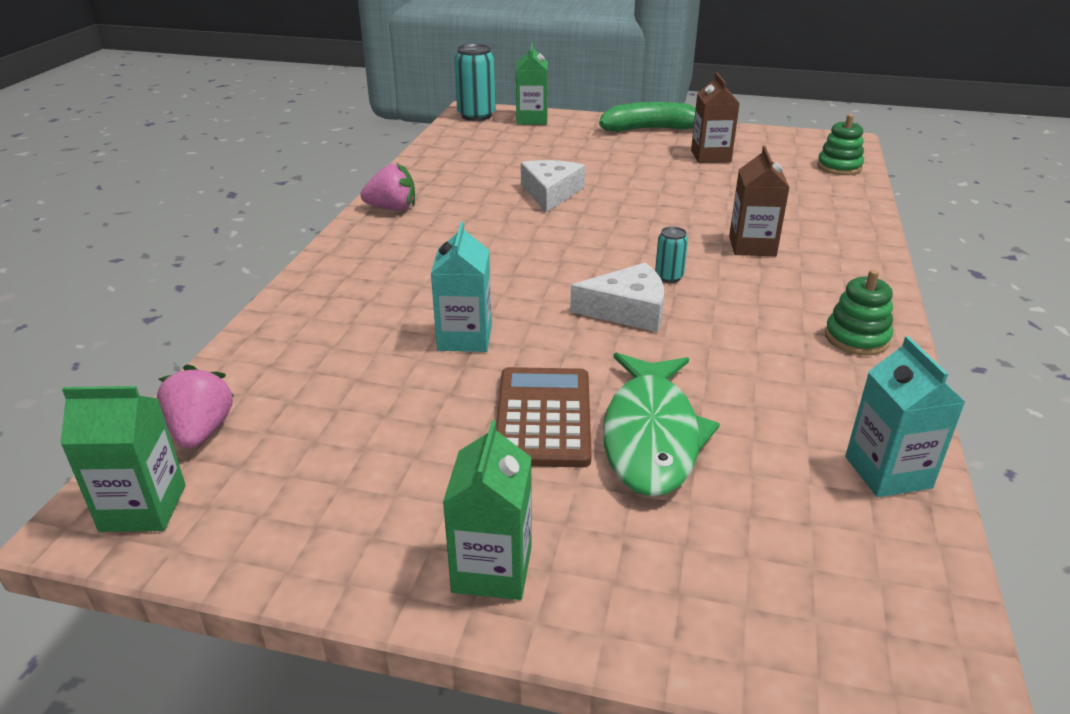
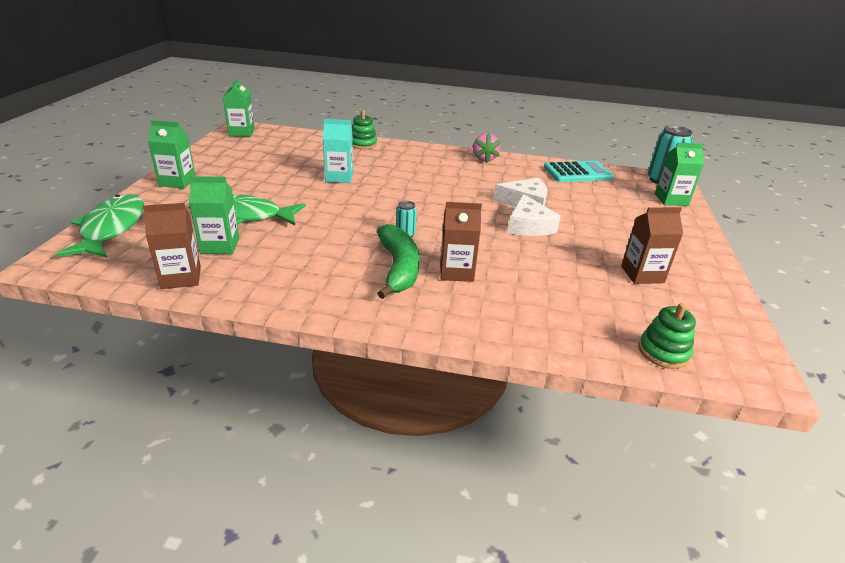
camera: 85 degrees right, 0 degrees up
(201, 431) = (281, 136): pink strawberry -> none
(451, 154) = (577, 173): none -> turquoise calculator
(543, 417) = (266, 193): brown calculator -> none
(627, 310) = (363, 218): white cheese -> white cheese (528, 226)
(651, 129) = (692, 250): green banana -> green banana (398, 268)
(760, 626) = (111, 228): none -> green fish
(768, 446) = (220, 245): none -> green carton
(856, 338) = (318, 294): green stacking toy -> green stacking toy (363, 144)
(888, 472) = (181, 277): turquoise carton -> brown carton

